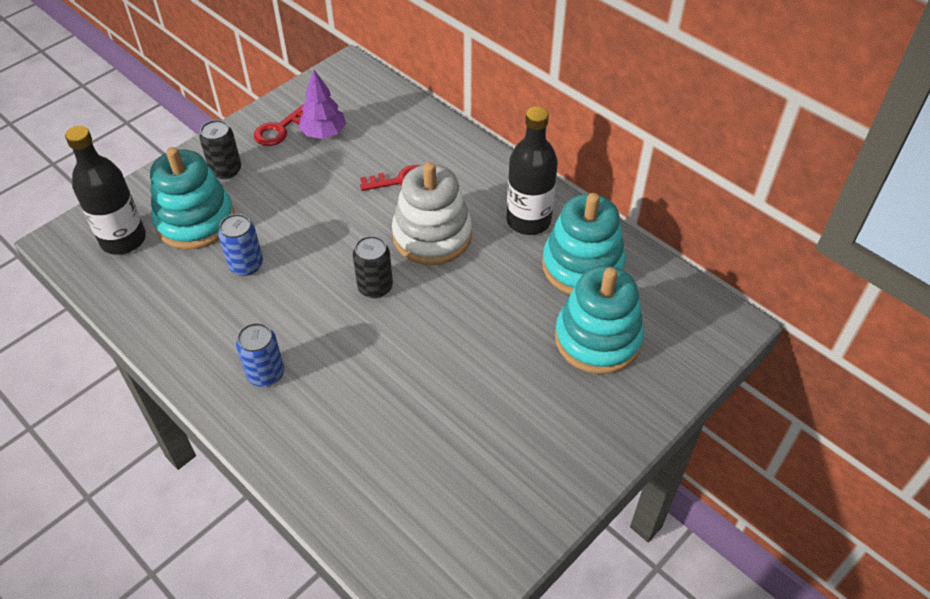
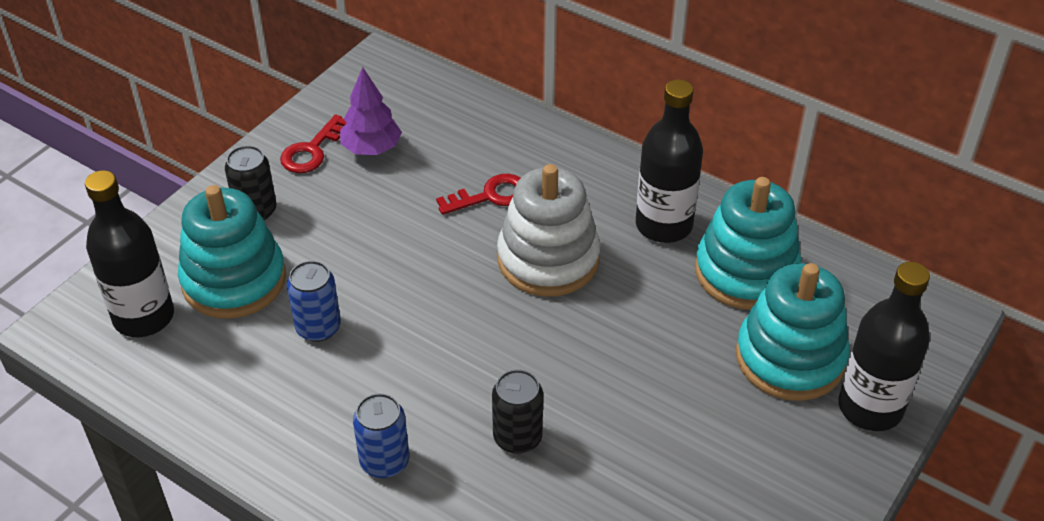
camera: 10 degrees left, 5 degrees down
(375, 287) = (494, 333): black can -> black can (517, 437)
(650, 387) = (870, 407): none -> black bottle

